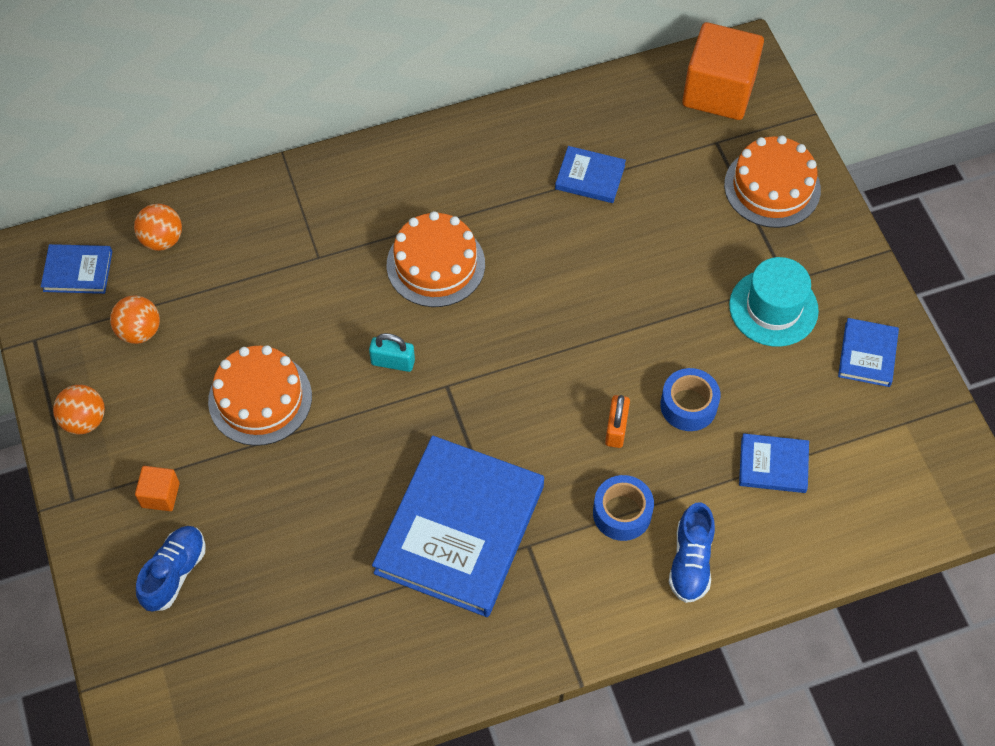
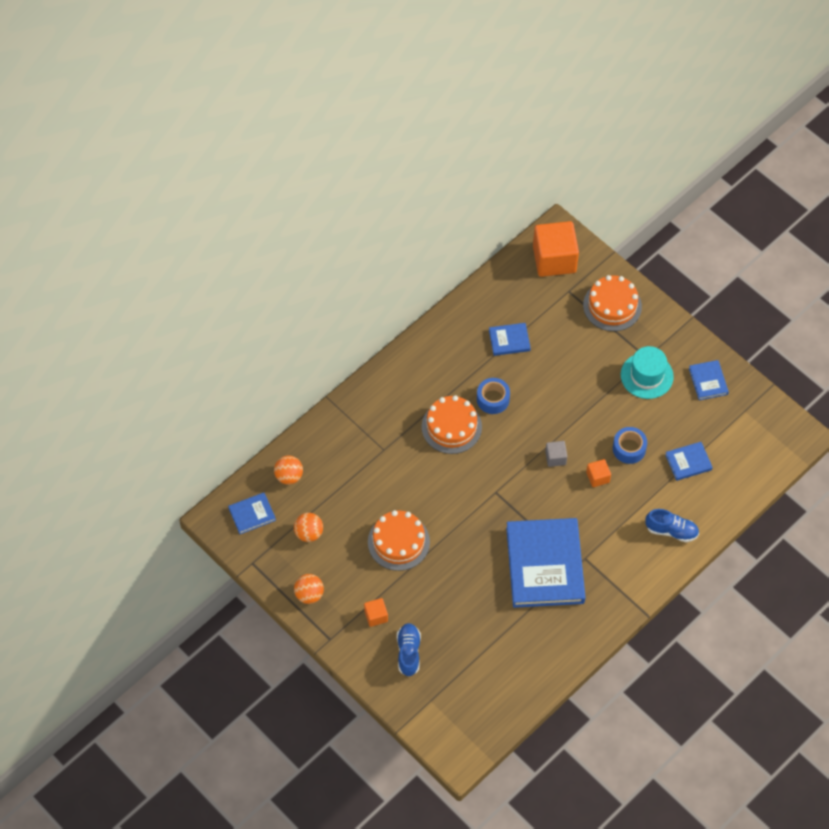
camera: 25 degrees left, 0 degrees up
(393, 362) = (459, 491): turquoise padlock -> none
(566, 372) = (555, 458): none -> grey cube
(616, 428) = (597, 477): orange padlock -> orange cube
(622, 513) = (624, 520): blue tape -> blue tape (493, 399)
(690, 562) = (671, 531): blue shoe -> blue shoe turned 60 degrees counterclockwise

